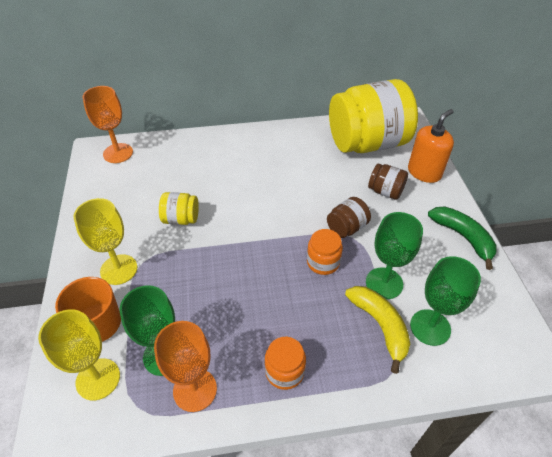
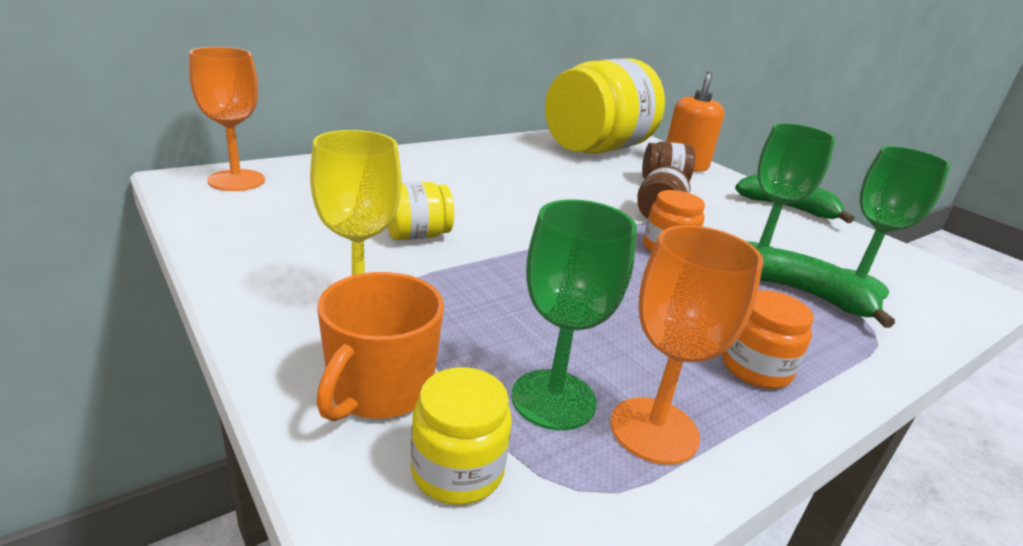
camera: 30 degrees left, 20 degrees down
(98, 379) = (457, 470): yellow goblet -> yellow jar
(380, 326) = (805, 294): yellow banana -> green banana

